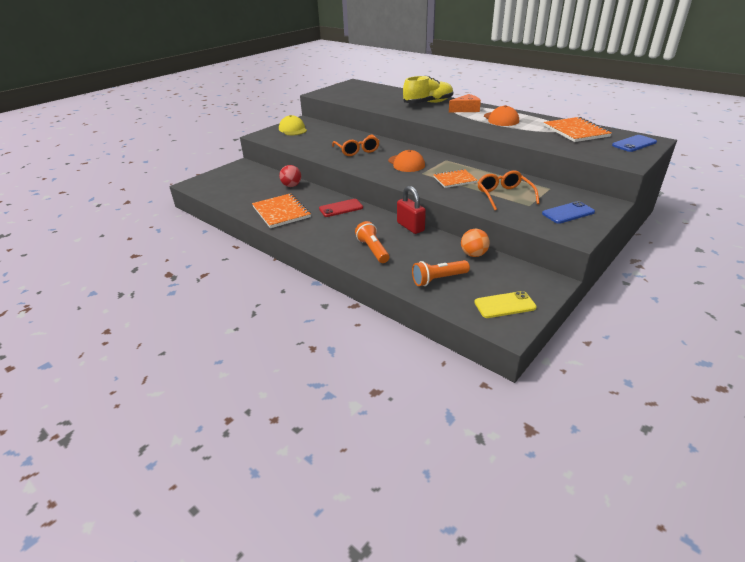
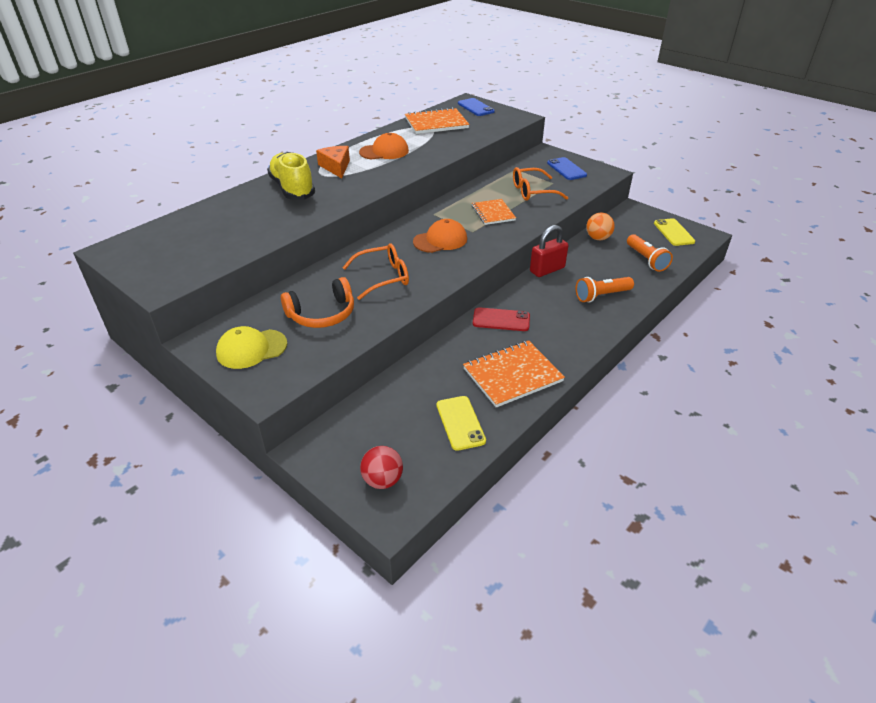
camera: 90 degrees left, 5 degrees up
(245, 197) = (460, 423): none -> yellow phone
(291, 186) = (422, 371): red ball -> red ball (382, 480)
(320, 140) = (322, 314): none -> orange headphones
(341, 208) = (501, 320): red phone -> red phone turned 60 degrees counterclockwise

